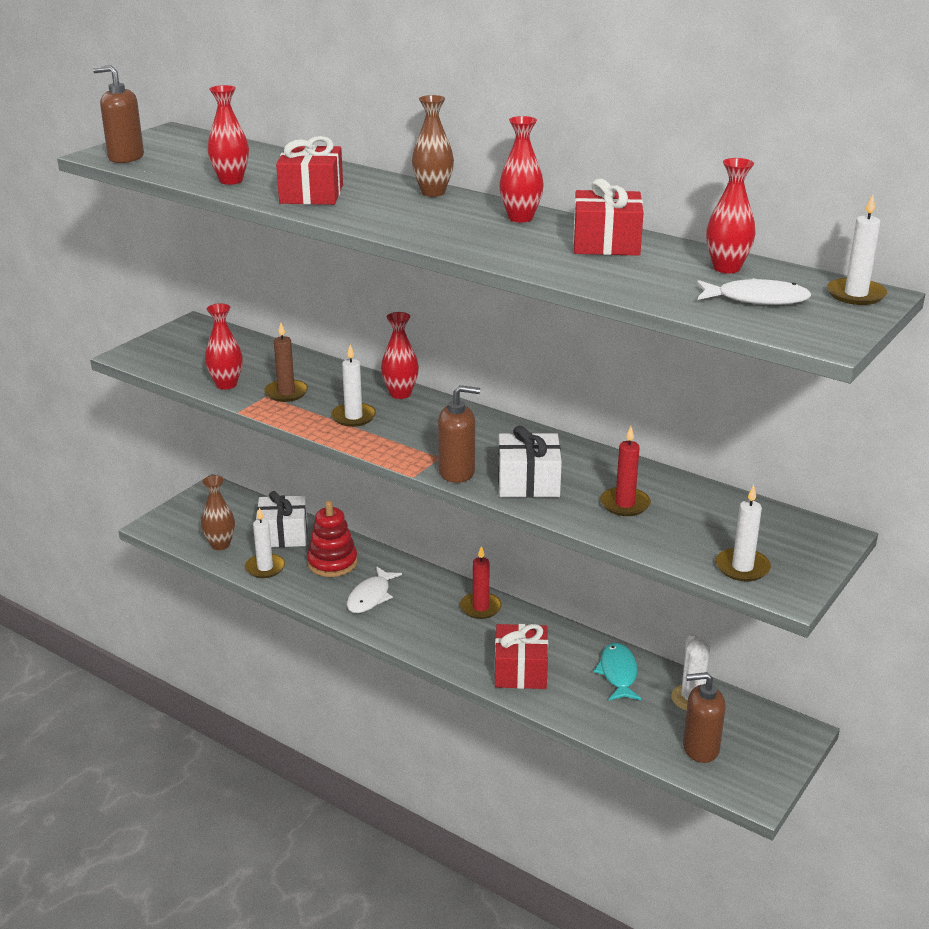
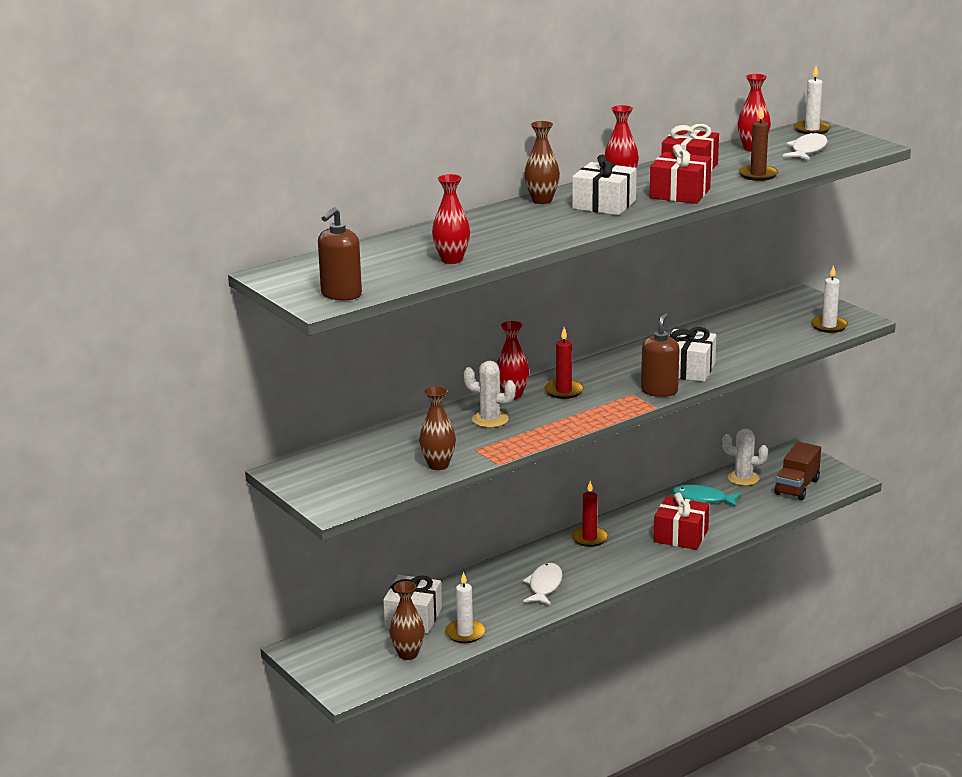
camera: 70 degrees left, 5 degrees down
(226, 384) = (438, 465): red vase -> brown vase
(286, 393) = (475, 440): brown candle -> brown candle (758, 175)
(311, 194) = (513, 236): red gift -> red gift (680, 193)
(332, 563) = (479, 597): red stacking toy -> none
(336, 392) = (490, 420): none -> white cactus
(353, 417) = (542, 418): white candle -> none
(370, 597) = (544, 586): white fish -> white fish turned 120 degrees counterclockwise
(439, 218) = (604, 204): none -> white gift
(625, 504) = (735, 344): red candle -> red candle (564, 391)
(700, 748) = (797, 487): brown soap dispenser -> brown truck

